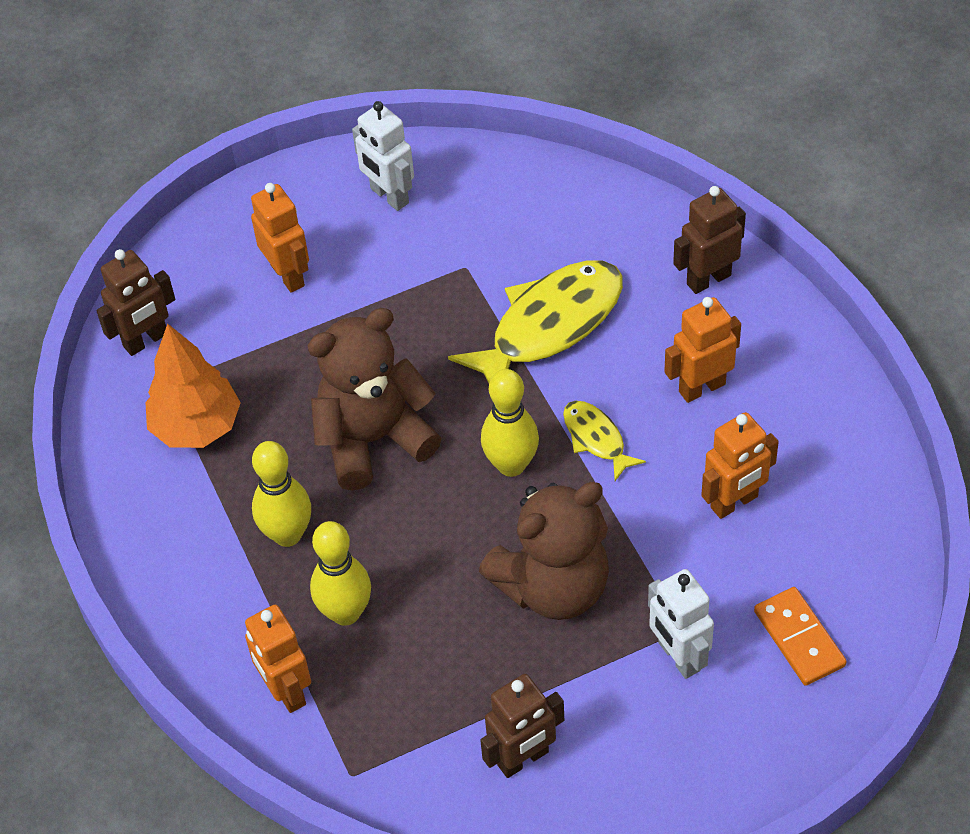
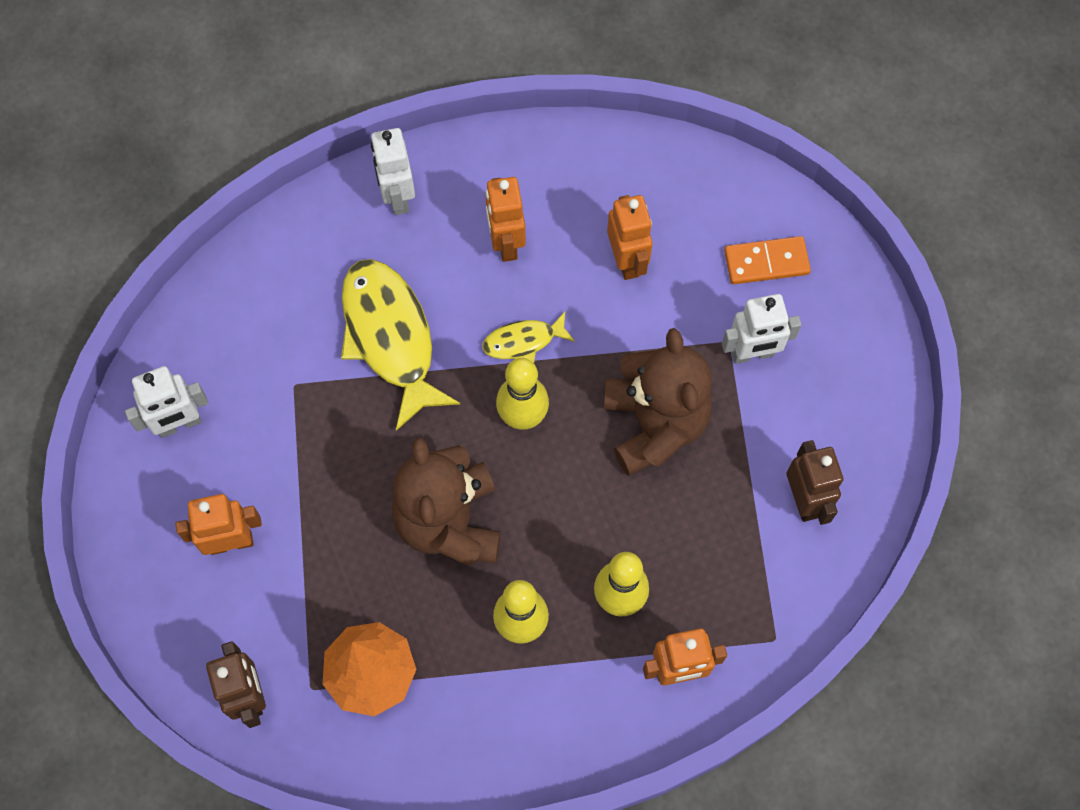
camera: 75 degrees left, 15 degrees up
(708, 279) = (397, 197): brown robot -> white robot

